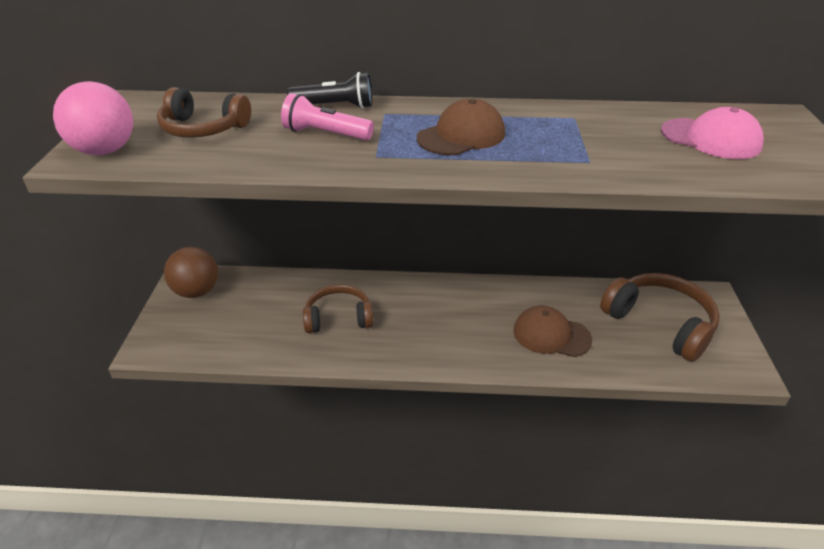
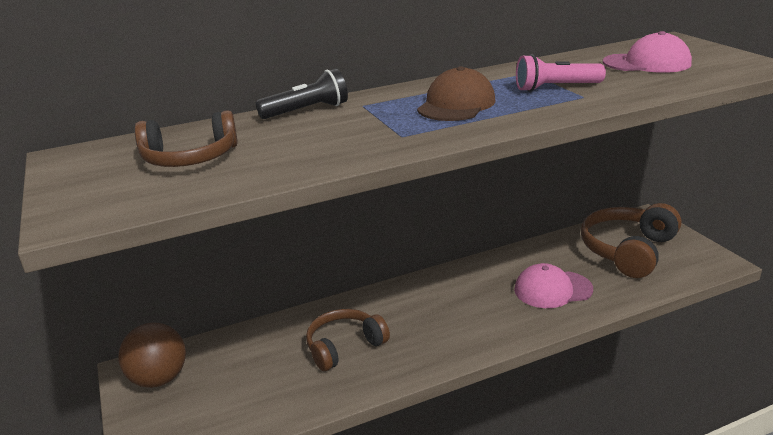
camera: 25 degrees left, 10 degrees down
(105, 151) = (97, 203): pink ball -> none
(325, 134) = (328, 132): pink flashlight -> pink flashlight (556, 88)
(551, 335) = (552, 289): brown cap -> pink cap
(660, 323) = (627, 250): brown headphones -> brown headphones turned 75 degrees counterclockwise

